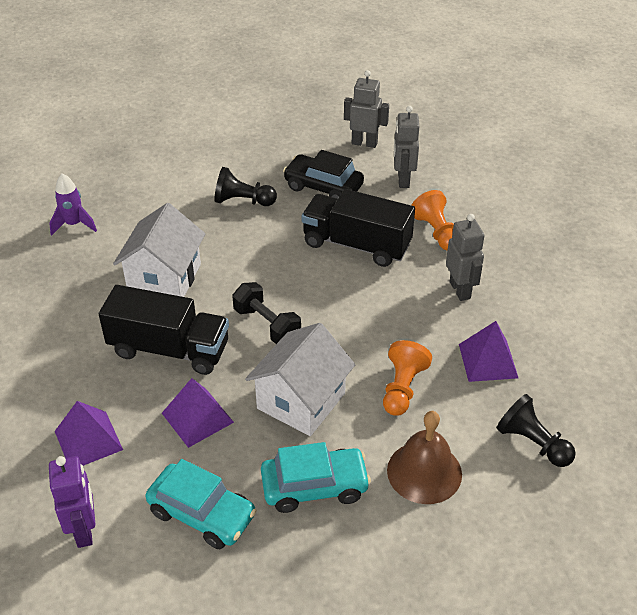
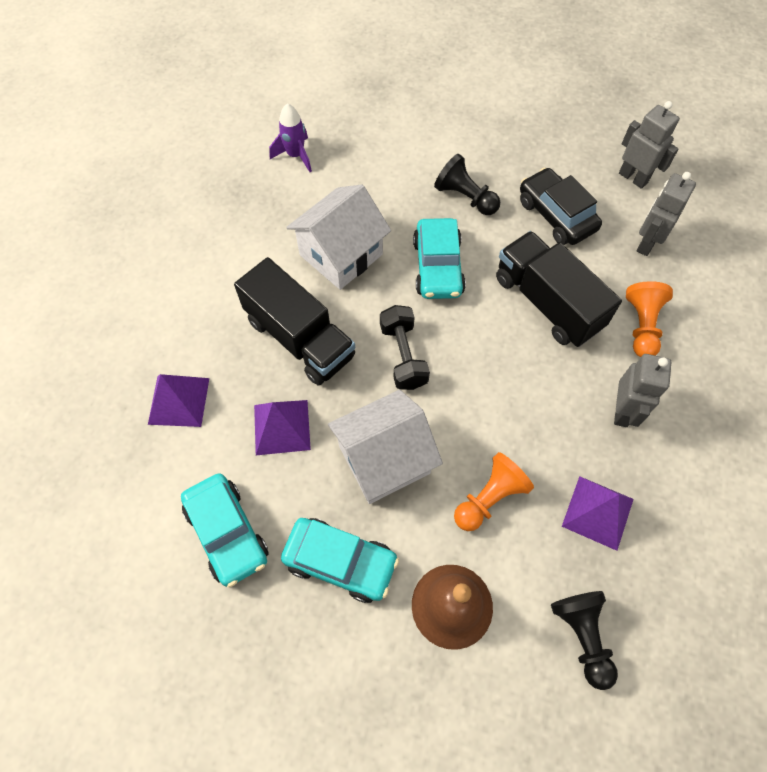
camera: 30 degrees right, 20 degrees up
(84, 530) = (125, 493): purple robot -> none
(253, 255) = (437, 267): none -> turquoise car

